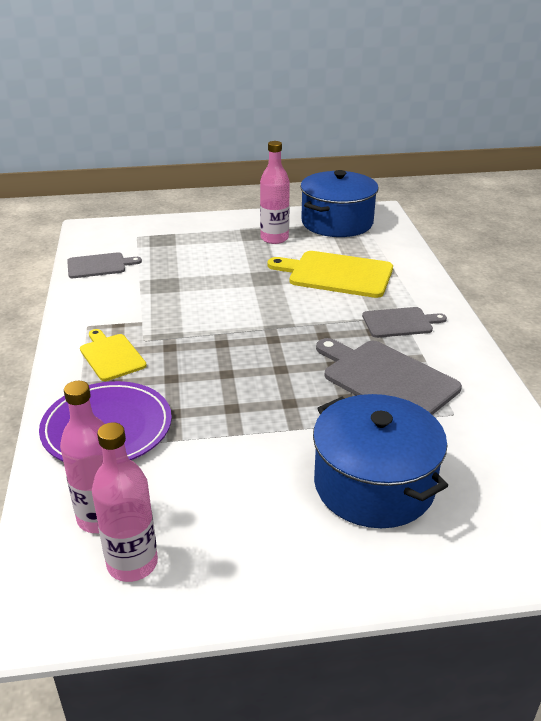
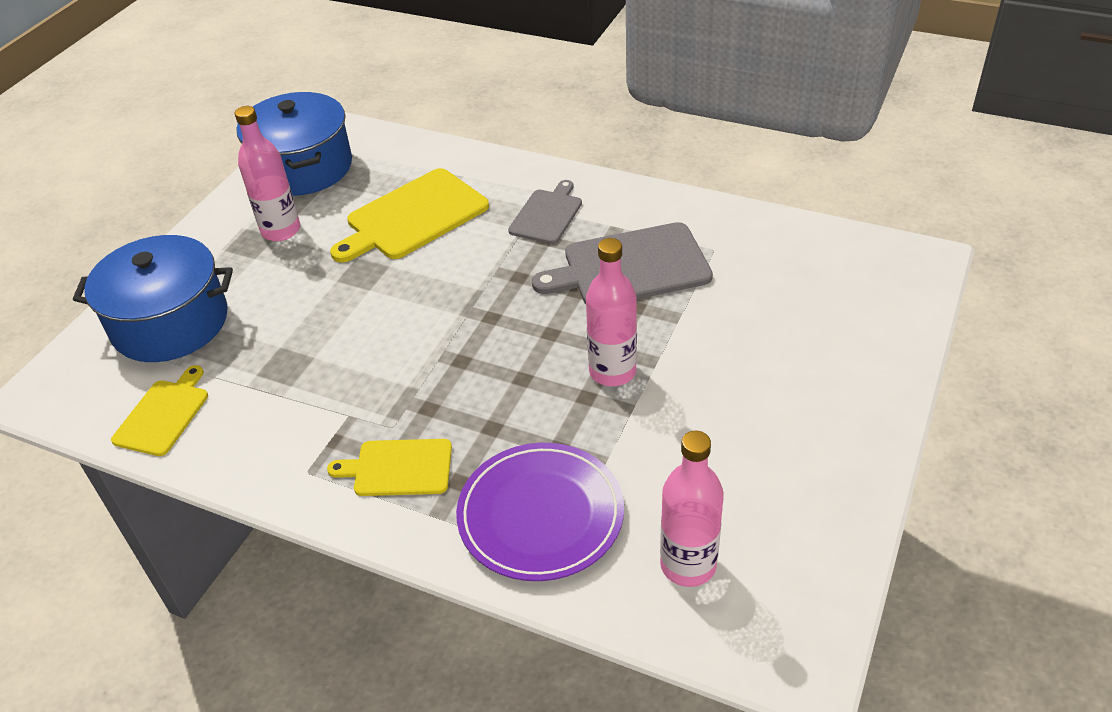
camera: 55 degrees left, 10 degrees up
(99, 266) = (164, 414): grey cutting board -> yellow cutting board
(132, 563) = (770, 559): pink bottle -> pink bottle (612, 371)
(374, 485) = (771, 344): blue pot -> blue pot (170, 323)

